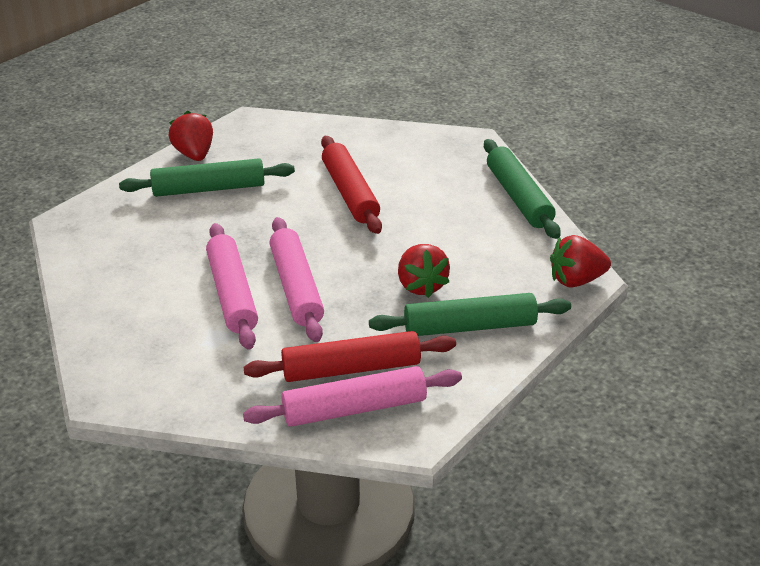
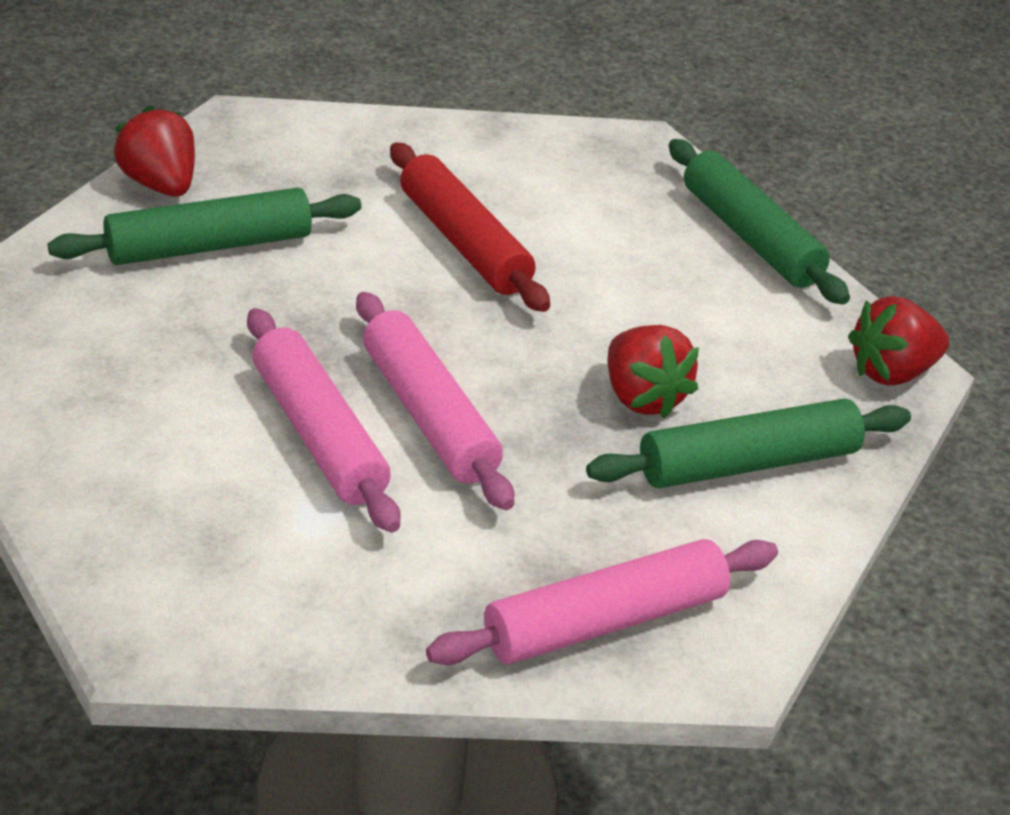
camera: 15 degrees left, 0 degrees up
(351, 368) = (574, 552): red rolling pin -> none

